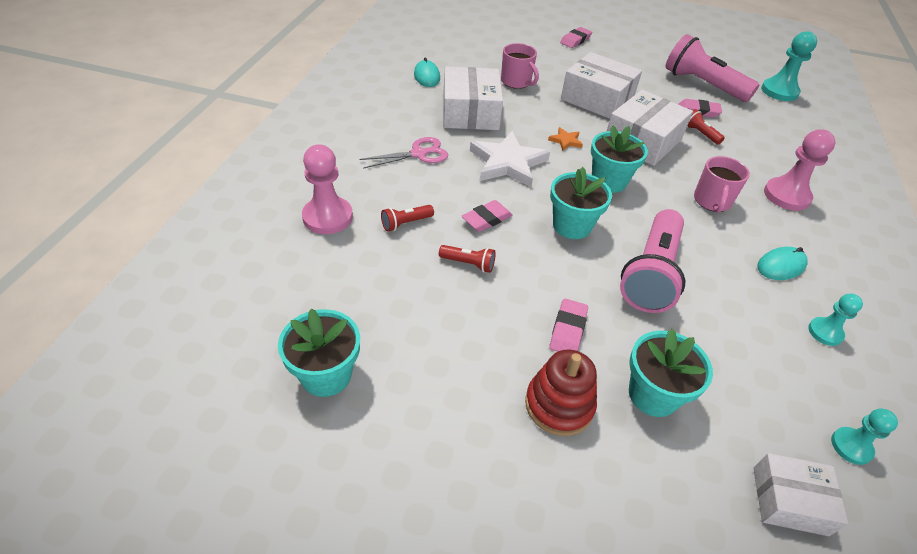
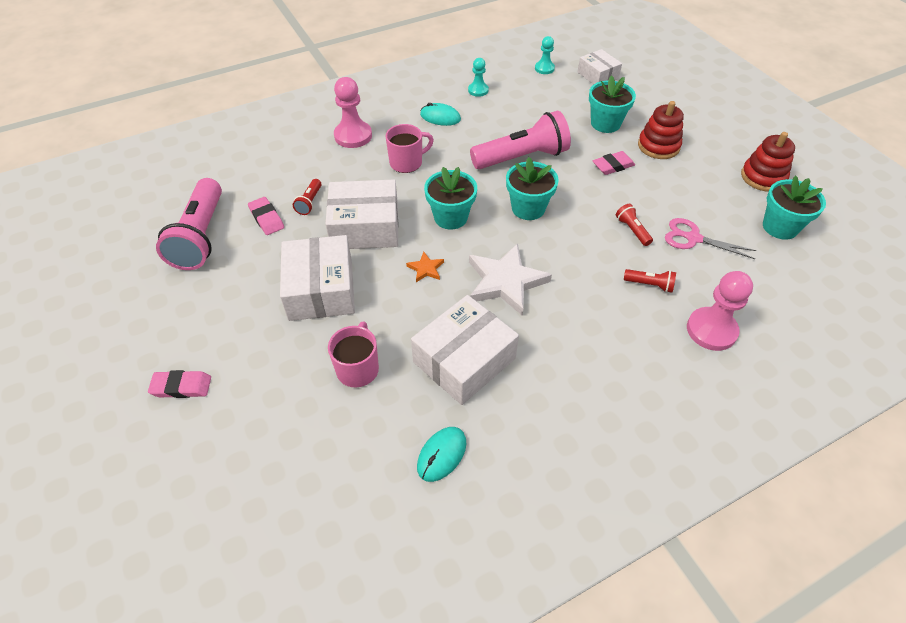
camera: 130 degrees left, 5 degrees up
(394, 453) = (763, 177): none -> red stacking toy
(418, 154) = (573, 343): pink scissors -> pink scissors (693, 238)
(486, 219) = (583, 249): pink eraser -> none
(779, 91) = (161, 188): turquoise pawn -> none

